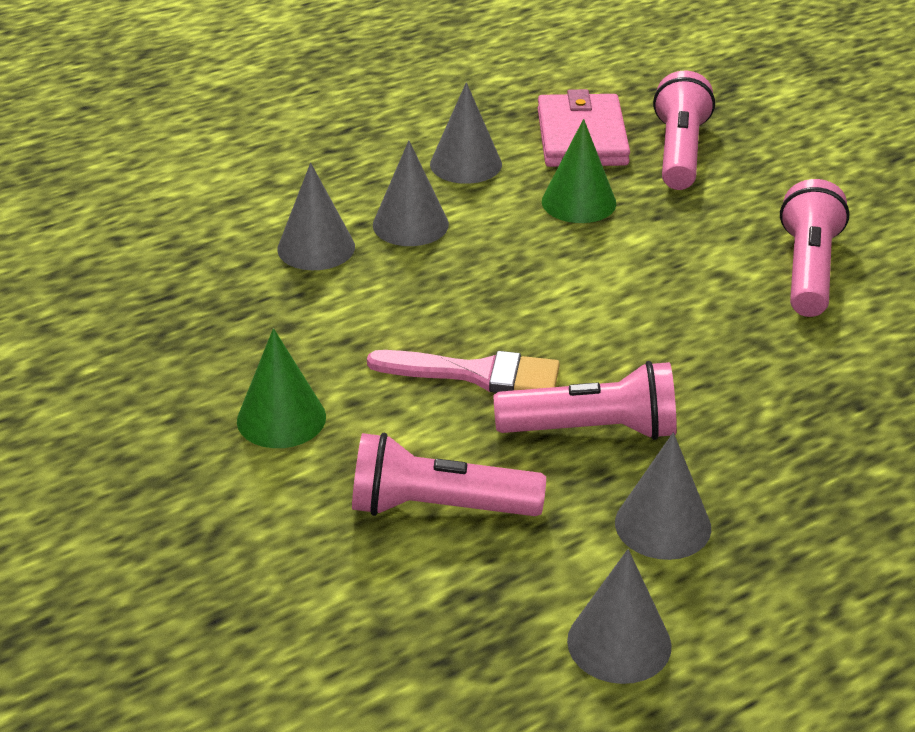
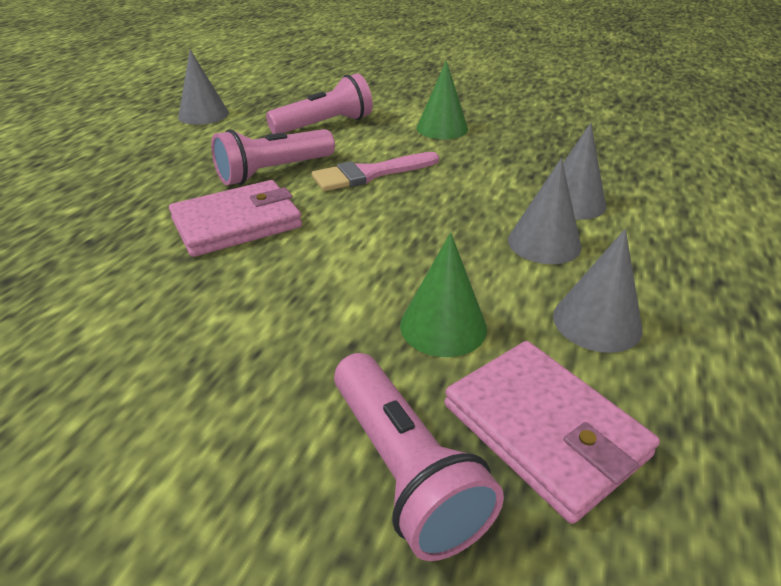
camera: 145 degrees right, 0 degrees up
(663, 525) = (205, 150): grey cone -> none
(685, 364) = (237, 223): none -> pink wallet
(808, 270) = (157, 345): pink flashlight -> none

